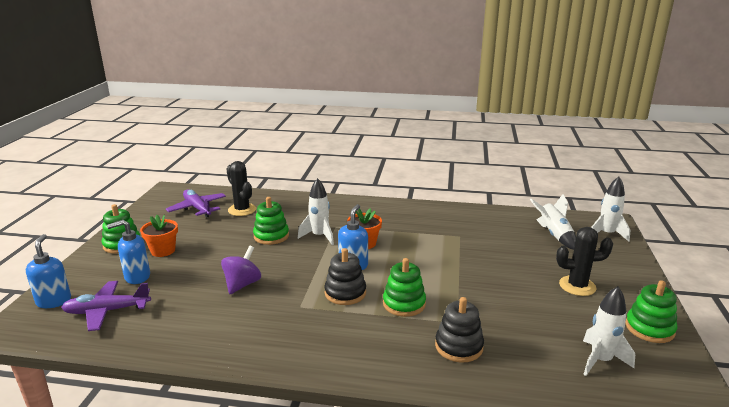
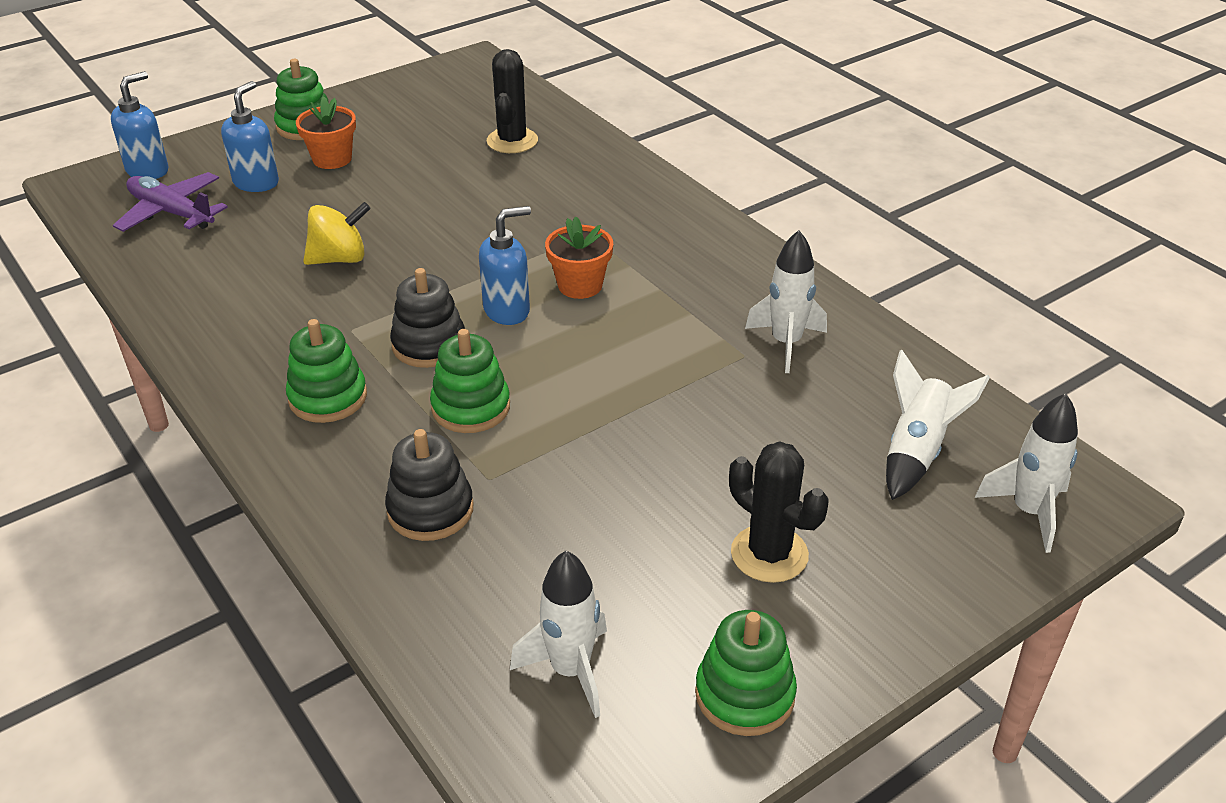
camera: 45 degrees right, 15 degrees up
(137, 277) = (256, 183): blue soap dispenser -> blue soap dispenser turned 90 degrees clockwise
(197, 208) = (463, 111): purple plane -> none
(242, 284) = (339, 259): purple spinning top -> yellow spinning top
(271, 236) = (481, 204): green stacking toy -> green stacking toy (328, 397)
(319, 236) = (540, 239): white rocket -> white rocket (786, 343)

